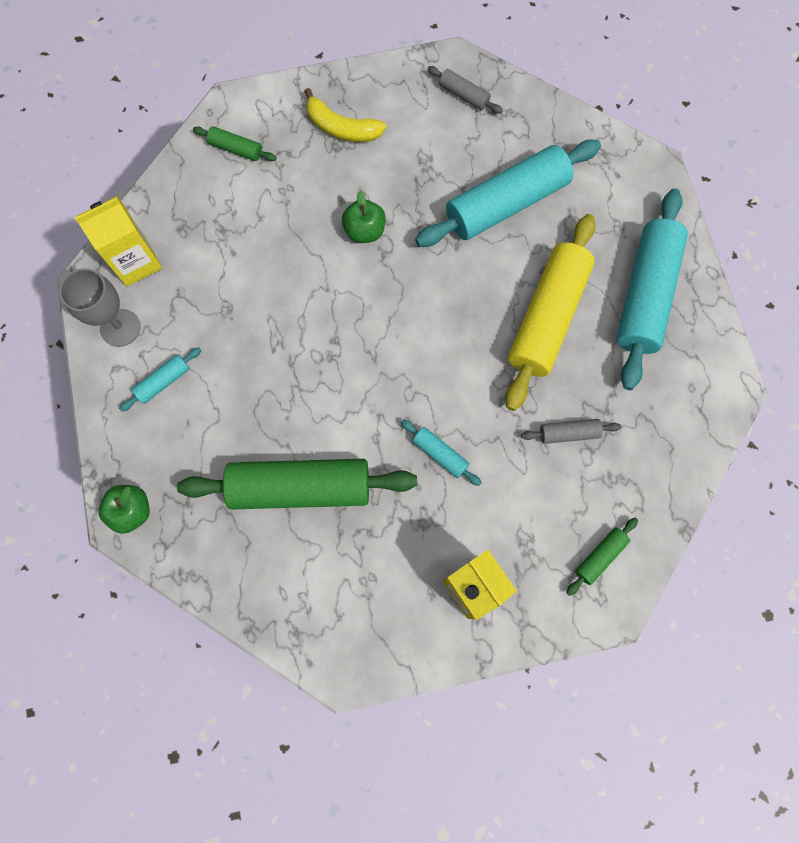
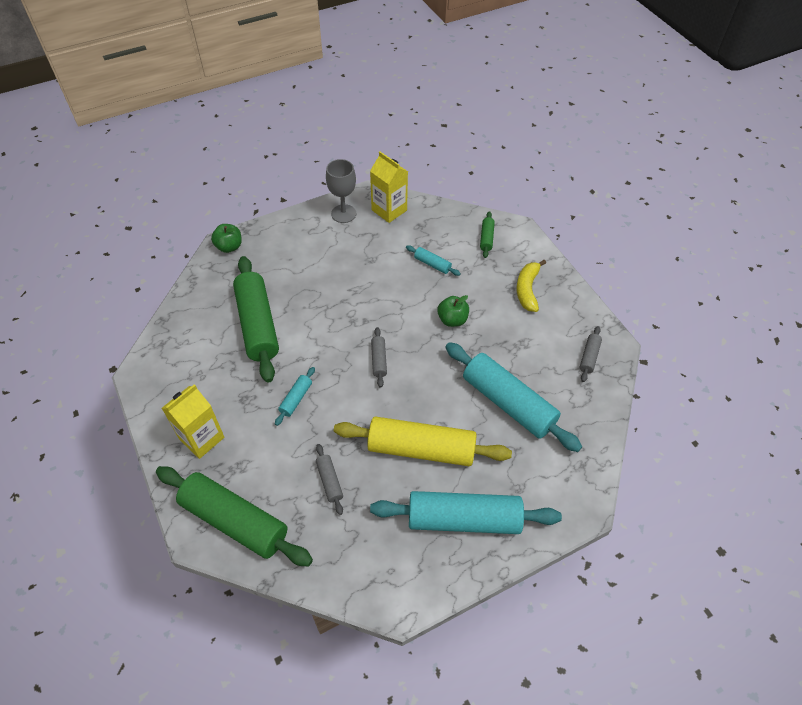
camera: 75 degrees right, 20 degrees down
(163, 382) = (314, 241): turquoise rolling pin -> turquoise rolling pin (432, 264)
(405, 337) = (379, 360): none -> grey rolling pin
(600, 556) = (235, 521): green rolling pin -> green rolling pin, size x2.30

